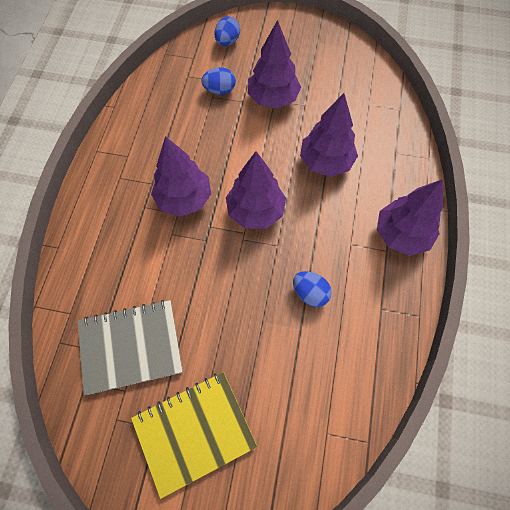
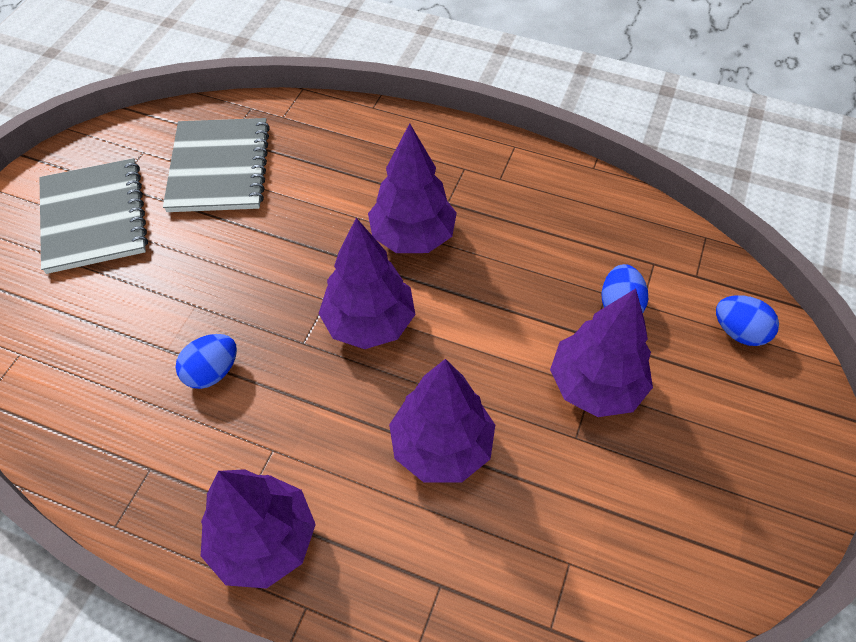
camera: 100 degrees right, 10 degrees down
(194, 431) = (94, 217): yellow notebook -> grey notebook

